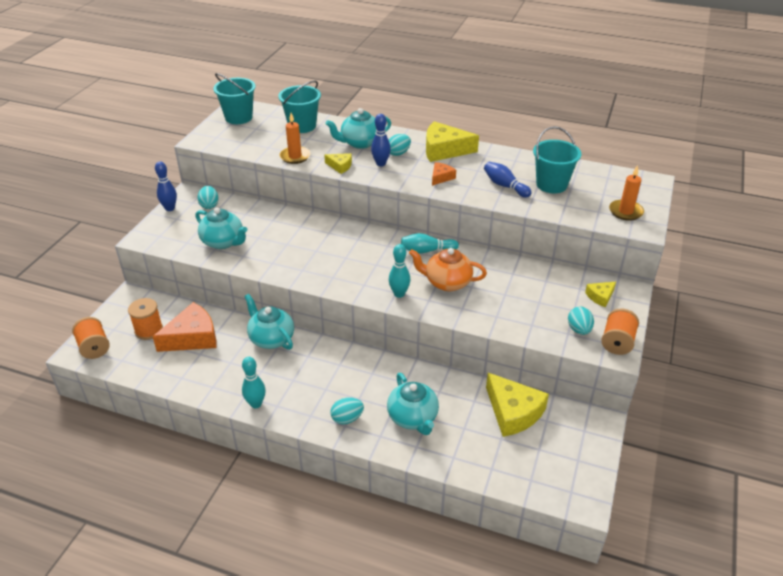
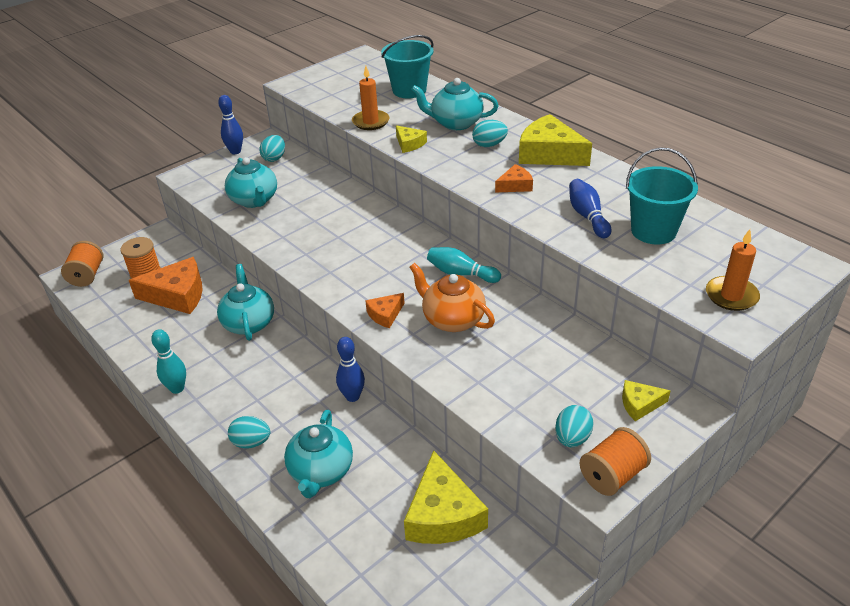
camera: 30 degrees right, 0 degrees up
(238, 117) = (352, 68): turquoise bucket -> none
(381, 164) = (458, 152): blue bowling pin -> blue bowling pin (352, 396)
(399, 294) = (385, 315): turquoise bowling pin -> orange cheese

